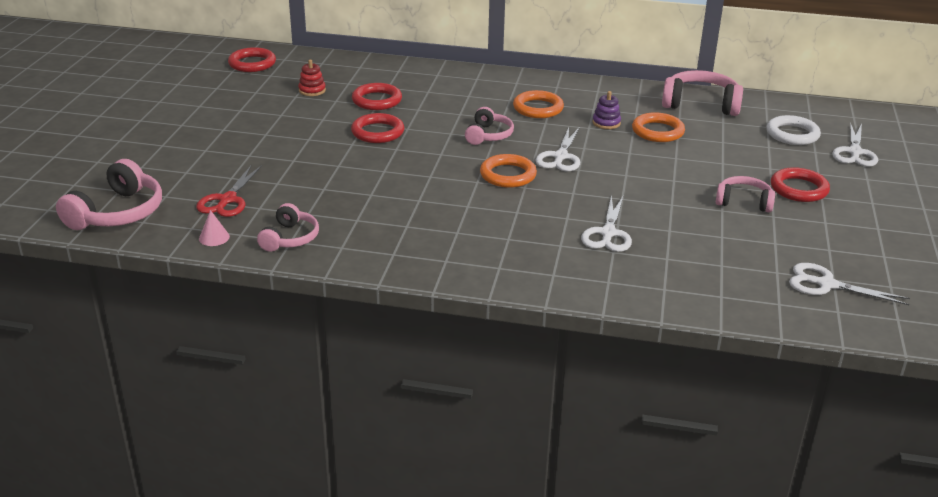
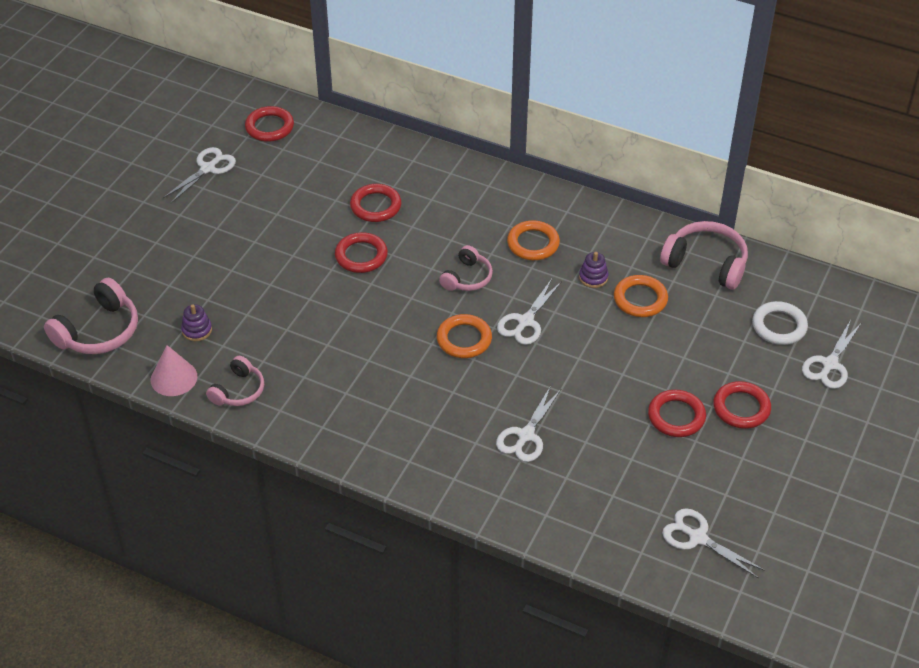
camera: 15 degrees right, 15 degrees up
(200, 93) = (208, 168): none -> white scissors
(214, 237) = (173, 378): pink cone -> pink cone, size x1.71
(227, 200) = (197, 330): red scissors -> purple stacking toy
(312, 90) = (317, 180): red stacking toy -> none
(743, 202) = (676, 416): pink headphones -> red ring

